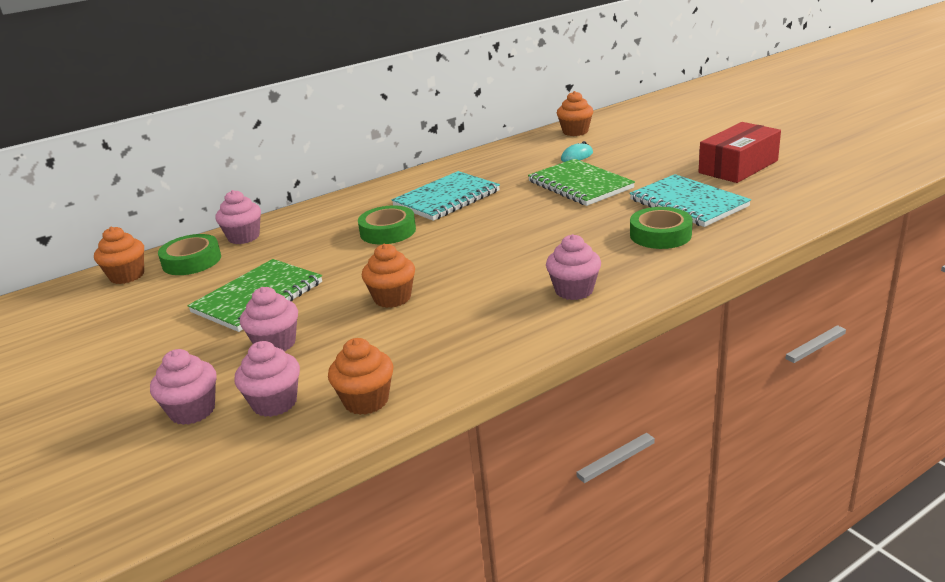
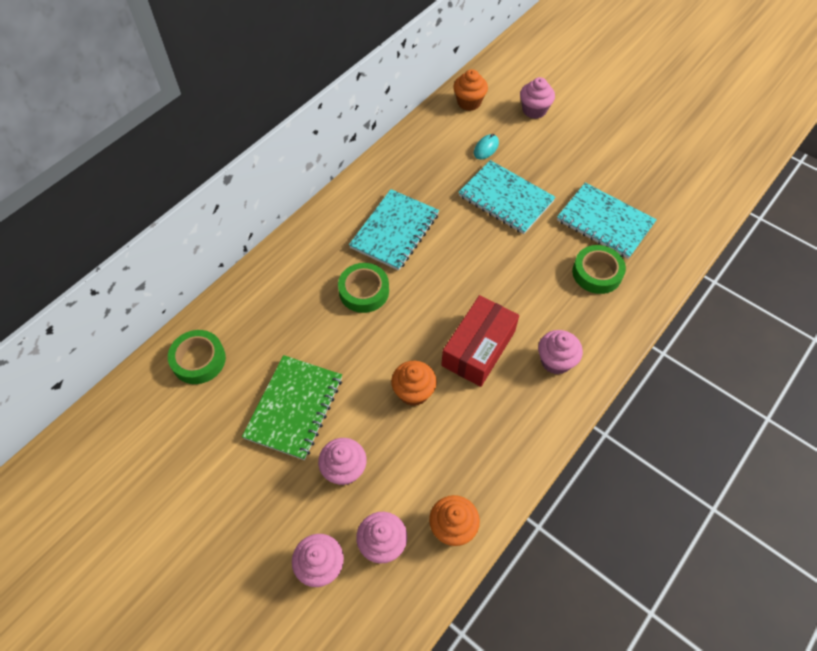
camera: 20 degrees left, 30 degrees up
(127, 276) = (147, 391): orange cupcake -> none
(244, 237) = (229, 315): pink cupcake -> pink cupcake (534, 110)
(580, 185) = (506, 199): green notebook -> turquoise notebook
(738, 167) = (628, 159): red box -> red box (478, 348)

